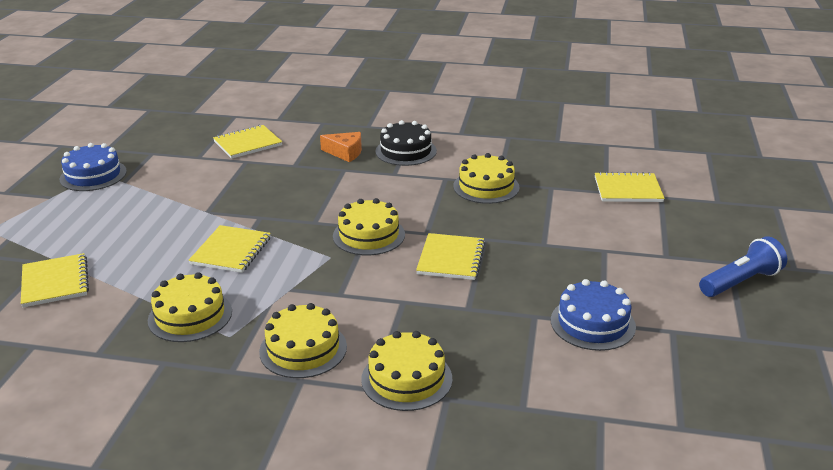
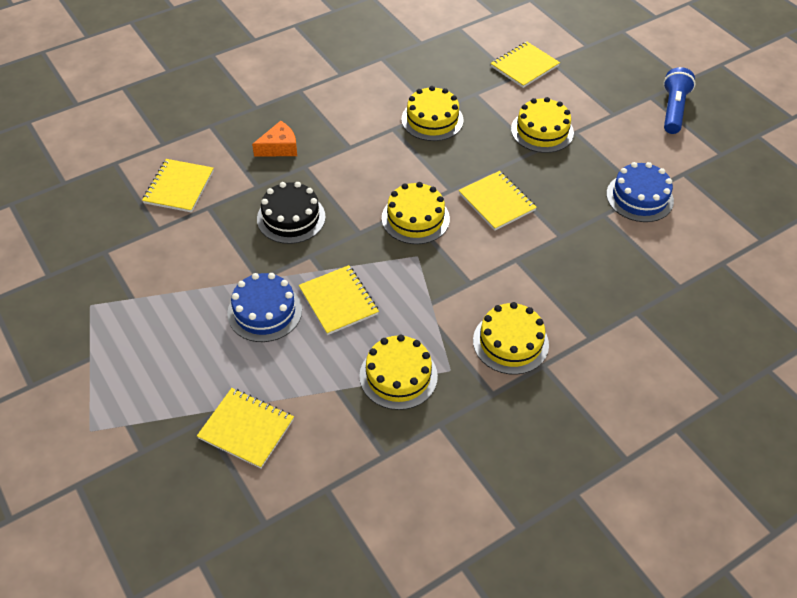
camera: 45 degrees left, 20 degrees up
(93, 175) = (89, 310): blue cake -> blue cake (264, 311)
(406, 151) = (325, 118): black cake -> black cake (291, 218)
(406, 379) = (598, 315): yellow cake -> yellow cake (542, 131)

